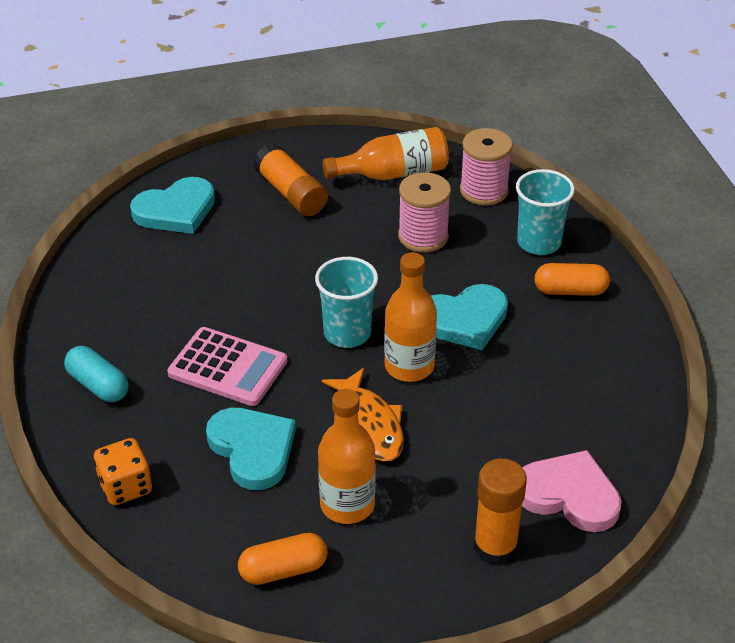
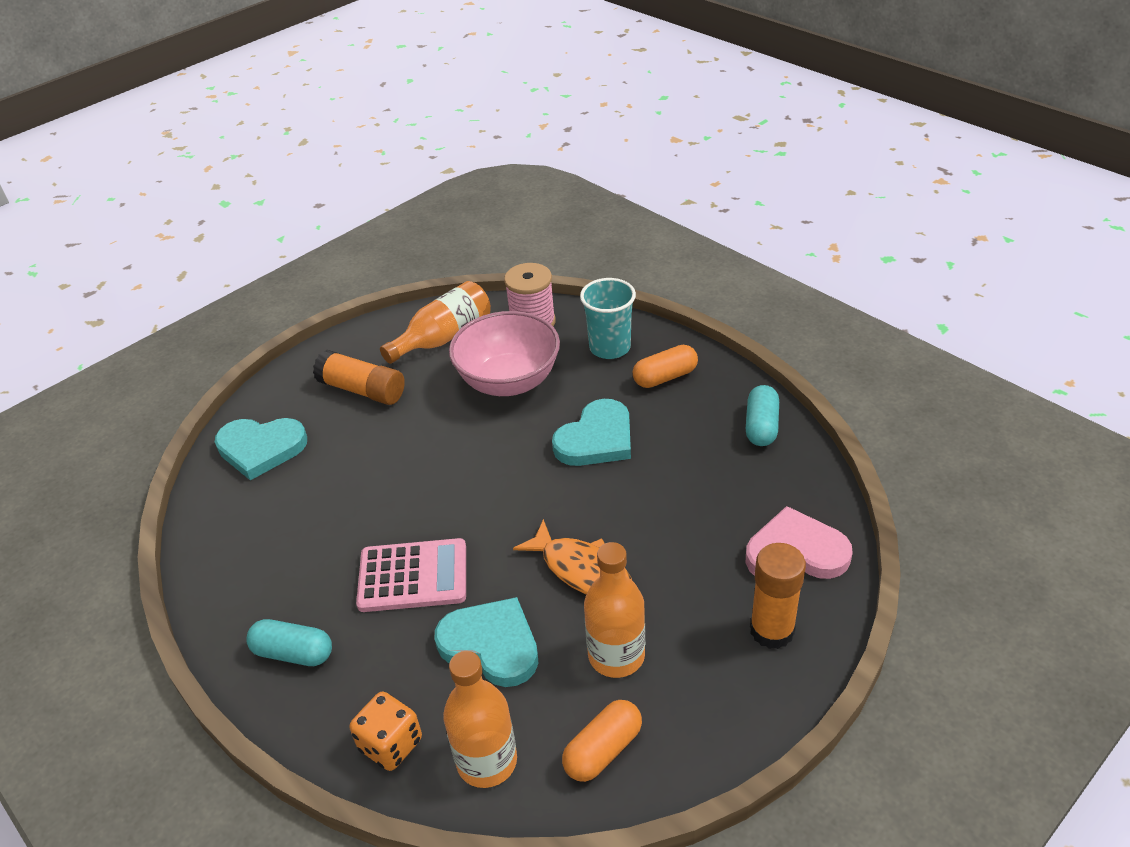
camera: 25 degrees left, 0 degrees up
(176, 210) = (261, 448): turquoise heart -> turquoise heart turned 60 degrees clockwise
(347, 333) = (502, 495): turquoise cup -> none
(409, 366) = (579, 500): orange bottle -> orange bottle (487, 761)
(423, 236) = (509, 381): pink spool -> pink bowl
(627, 373) = (761, 426): none -> turquoise capsule

